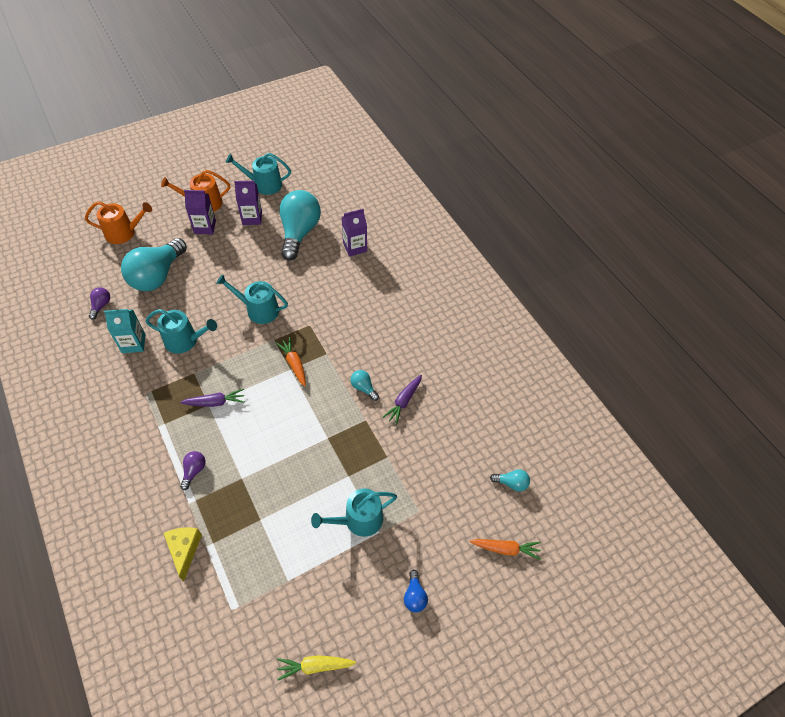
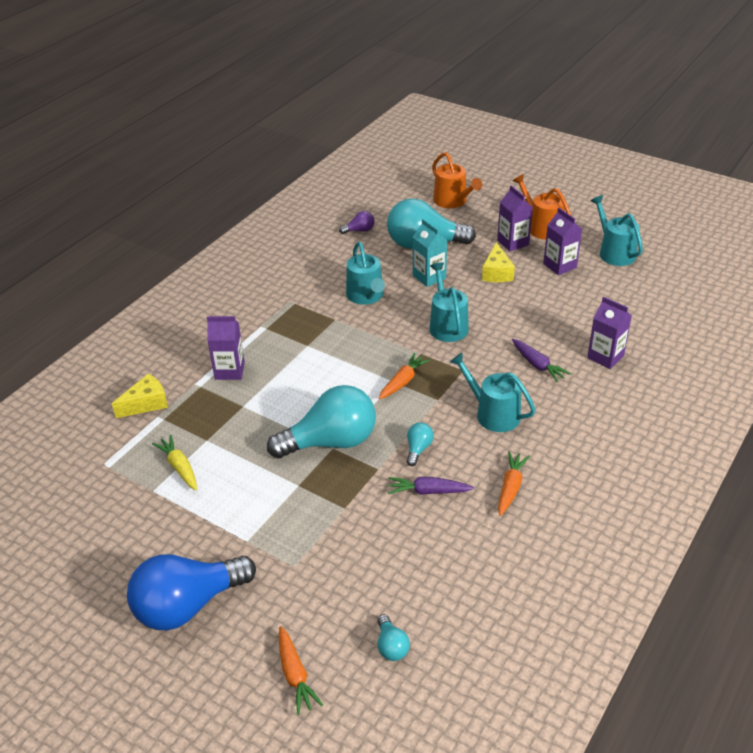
camera: 65 degrees right, 15 degrees down
(133, 343) = (336, 268): turquoise carton -> turquoise carton (429, 277)
(194, 471) = (229, 371): purple light bulb -> purple carton
(215, 402) = (313, 348): purple carrot -> purple carrot (537, 365)
(228, 253) = (496, 272): none -> yellow cheese
(299, 232) = (578, 306): turquoise light bulb -> turquoise light bulb (331, 442)
(315, 666) = (73, 552): yellow carrot -> yellow carrot (179, 467)
(359, 520) = (251, 517): turquoise watering can -> turquoise watering can (493, 414)
(414, 596) = (188, 605): blue light bulb -> blue light bulb, size x2.38
(428, 356) = (510, 487): none -> orange carrot

